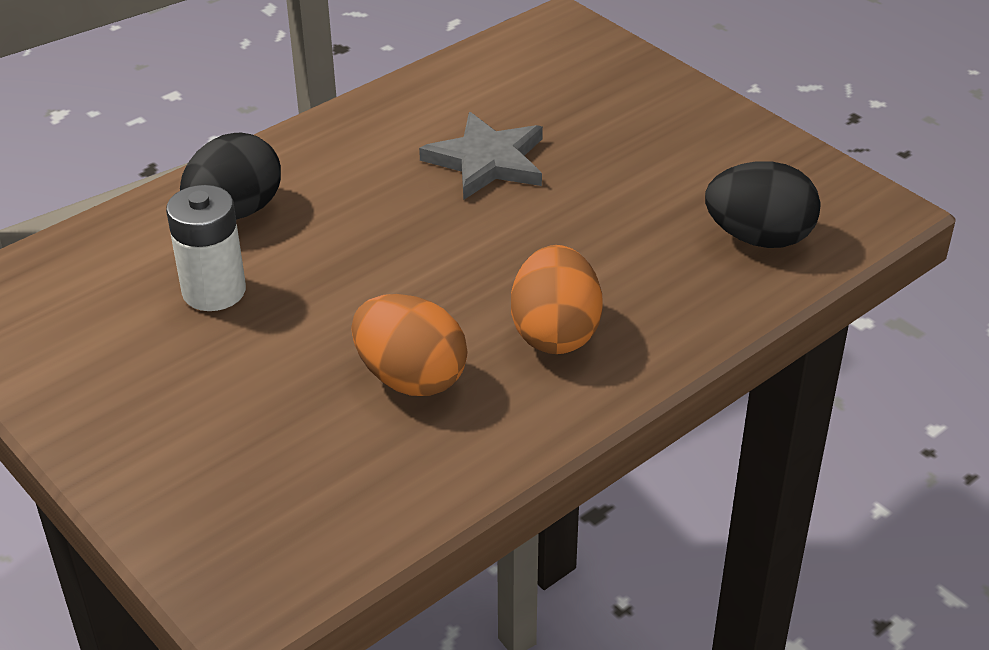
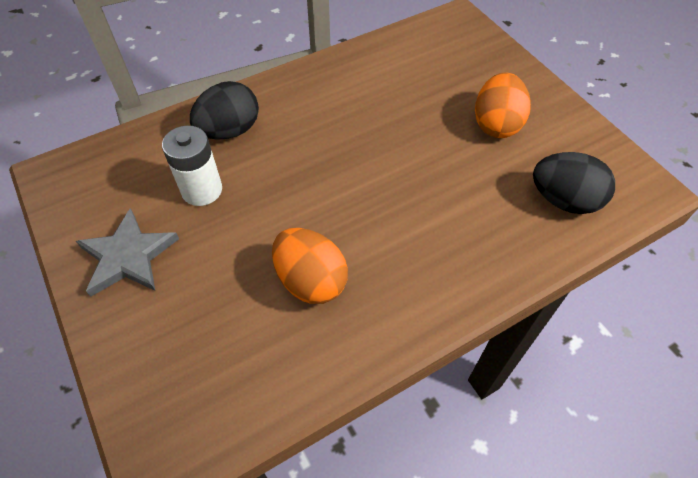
camera: 10 degrees right, 15 degrees up
(487, 161) = (394, 114): grey star -> grey star (128, 256)
(555, 333) = (413, 258): orange egg -> orange egg (496, 124)

